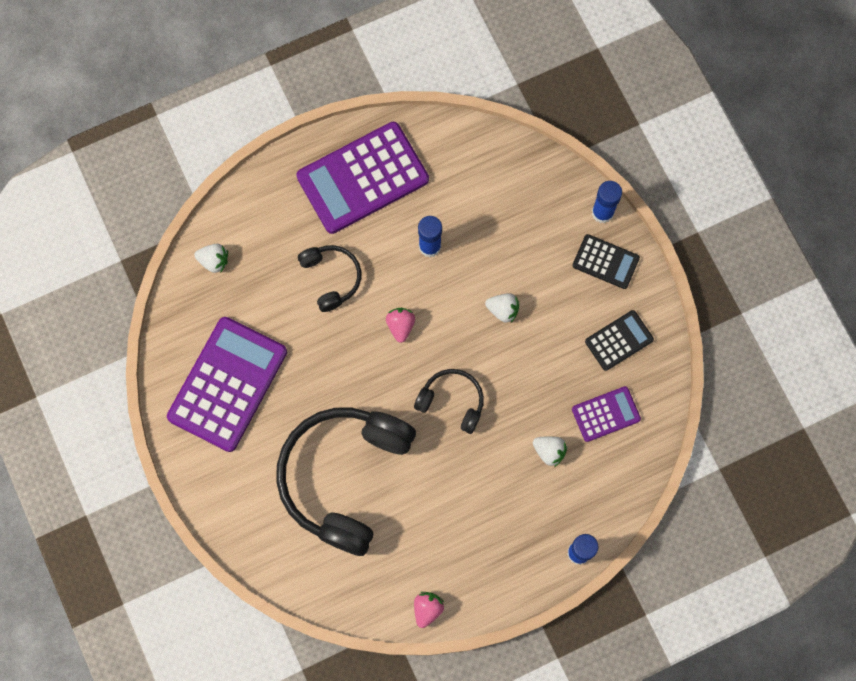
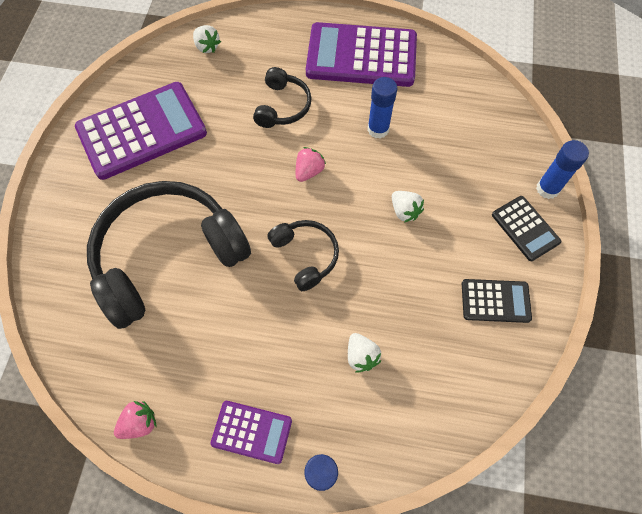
camera: 35 degrees right, 10 degrees down
(605, 414) = (439, 358): purple calculator -> purple calculator (252, 431)

